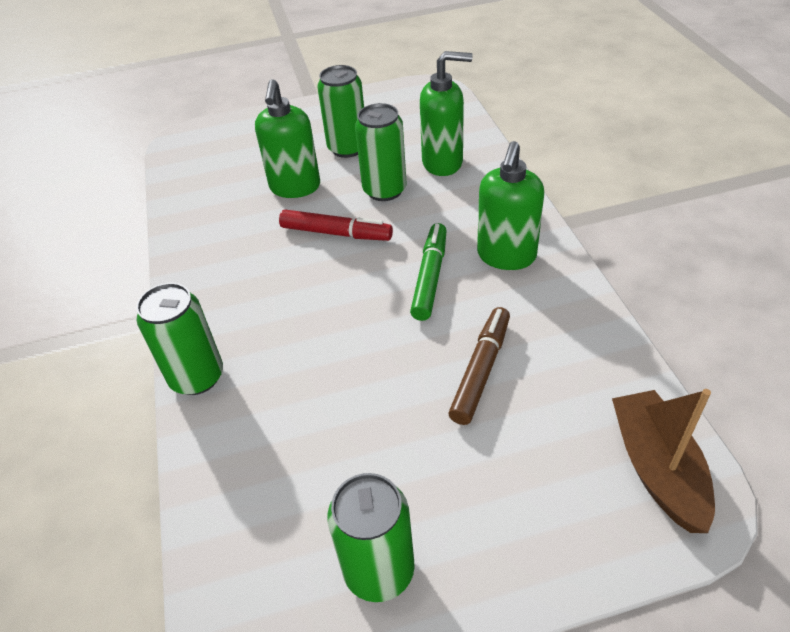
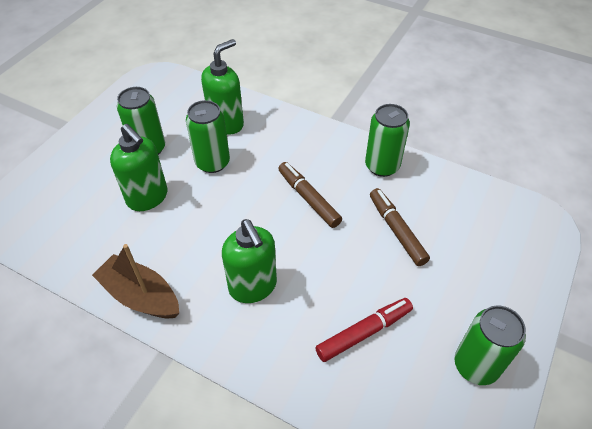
camera: 50 degrees left, 5 degrees up
(197, 377) = (253, 361): green can -> green can (382, 166)
(336, 233) = (218, 209): red marker -> red marker (364, 332)
(430, 277) = (308, 198): green marker -> brown marker
(506, 256) = (332, 159): green soap dispenser -> green soap dispenser (253, 287)
(657, 468) = (515, 218): brown boat -> brown boat (141, 296)

